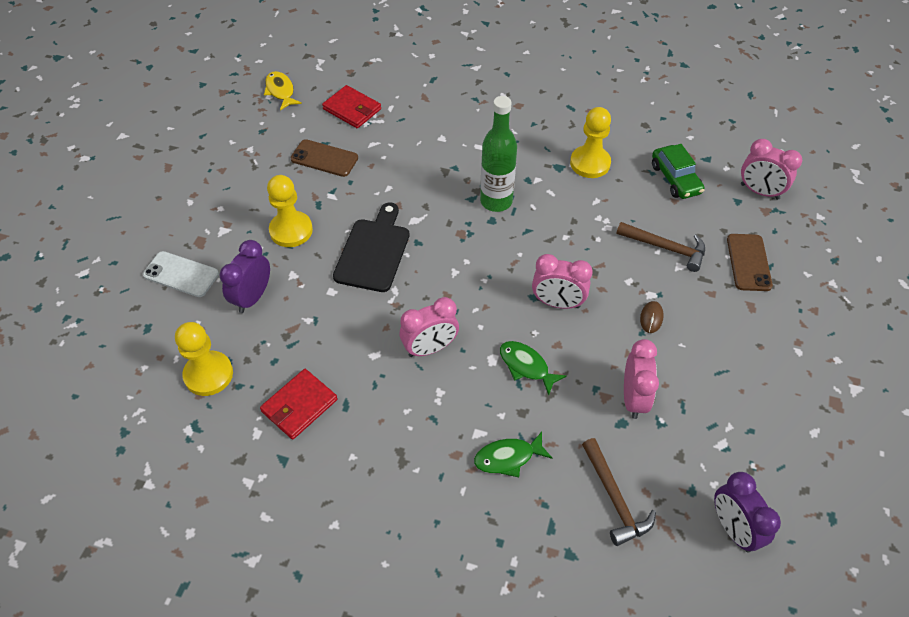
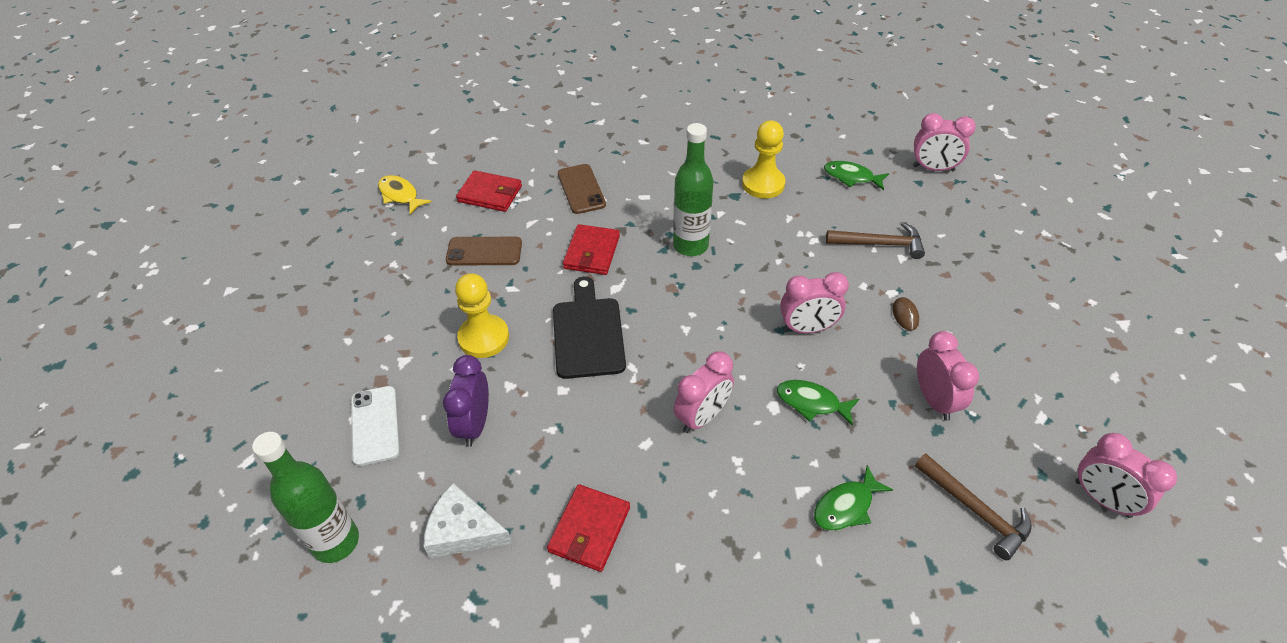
camera: 20 degrees left, 5 degrees down
(118, 352) = (335, 542): none -> green bottle
(181, 274) = (375, 425): white phone -> white phone turned 75 degrees clockwise
(208, 374) = (463, 530): yellow pawn -> white cheese
(410, 184) = (592, 252): none -> red wallet
(675, 179) = (851, 177): green car -> green fish
(733, 528) = (1102, 499): purple clock -> pink clock
(748, 262) = (962, 235): brown phone -> brown phone (581, 189)

